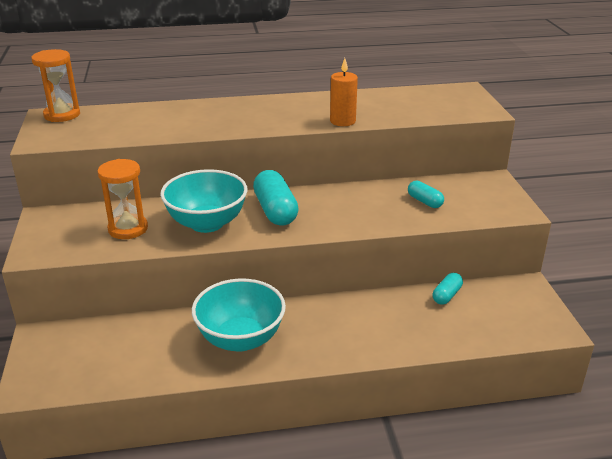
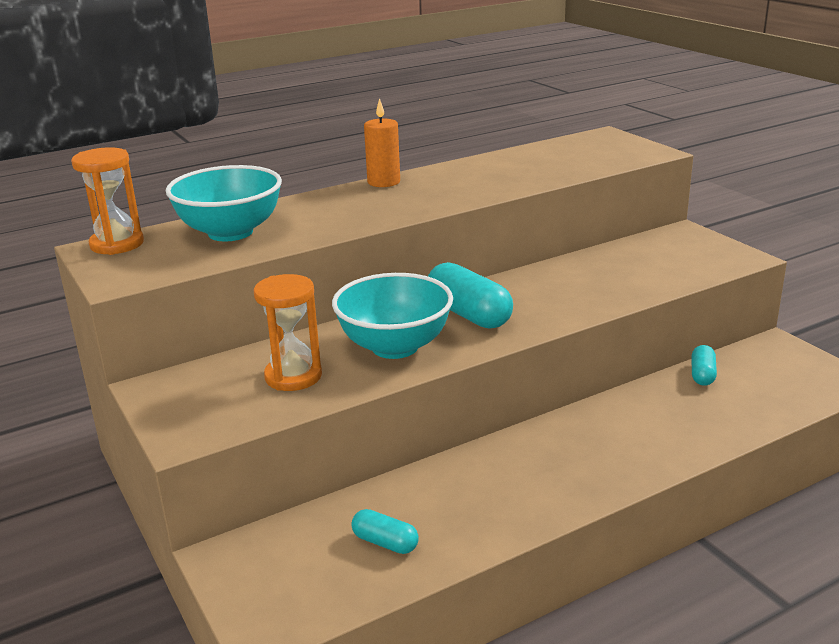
camera: 20 degrees left, 5 degrees down
(240, 339) = (506, 485): turquoise bowl -> turquoise bowl (230, 232)
(342, 121) = (505, 188): orange candle -> orange candle (383, 182)
(424, 201) = (634, 268): turquoise capsule -> turquoise capsule (385, 543)

